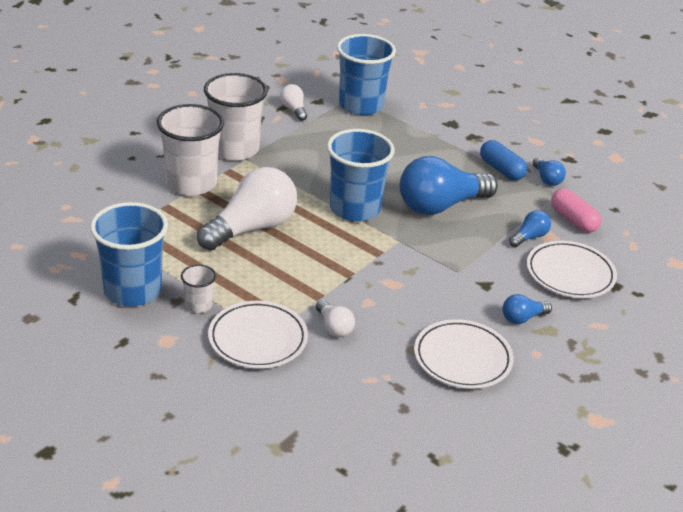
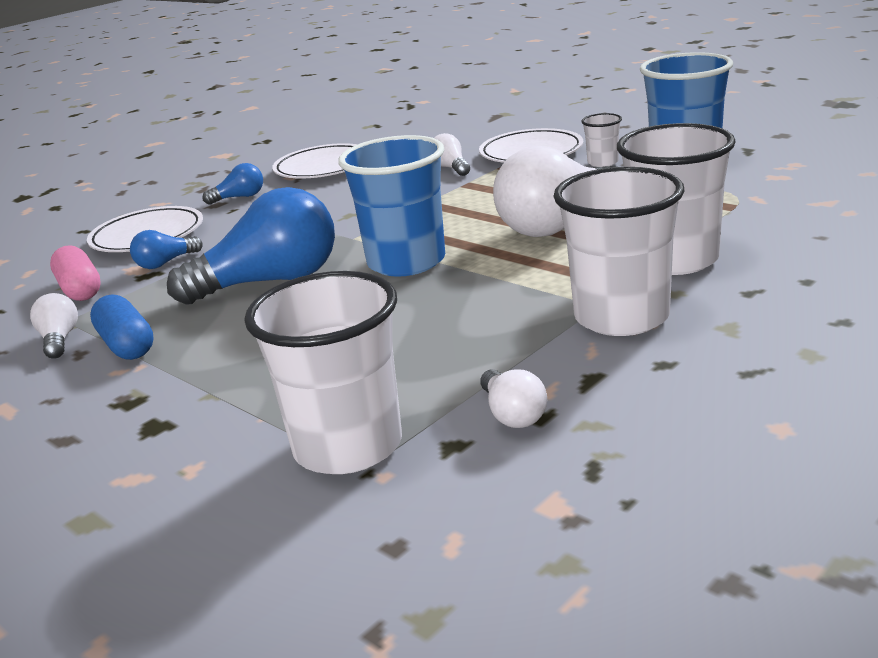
camera: 170 degrees left, 10 degrees down
(361, 105) = (348, 446): blue cup -> white cup
(546, 179) = (59, 340): blue light bulb -> white light bulb

